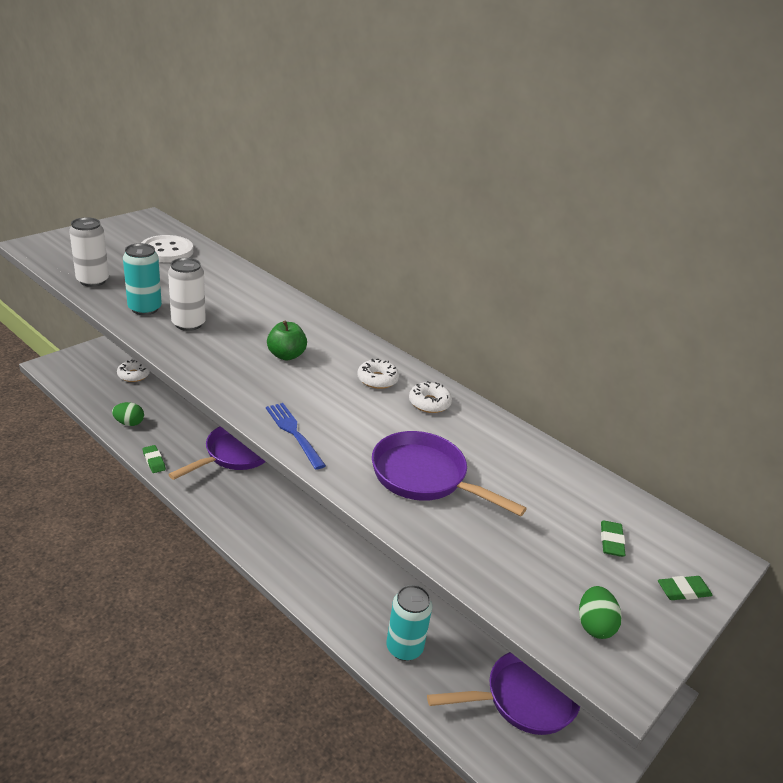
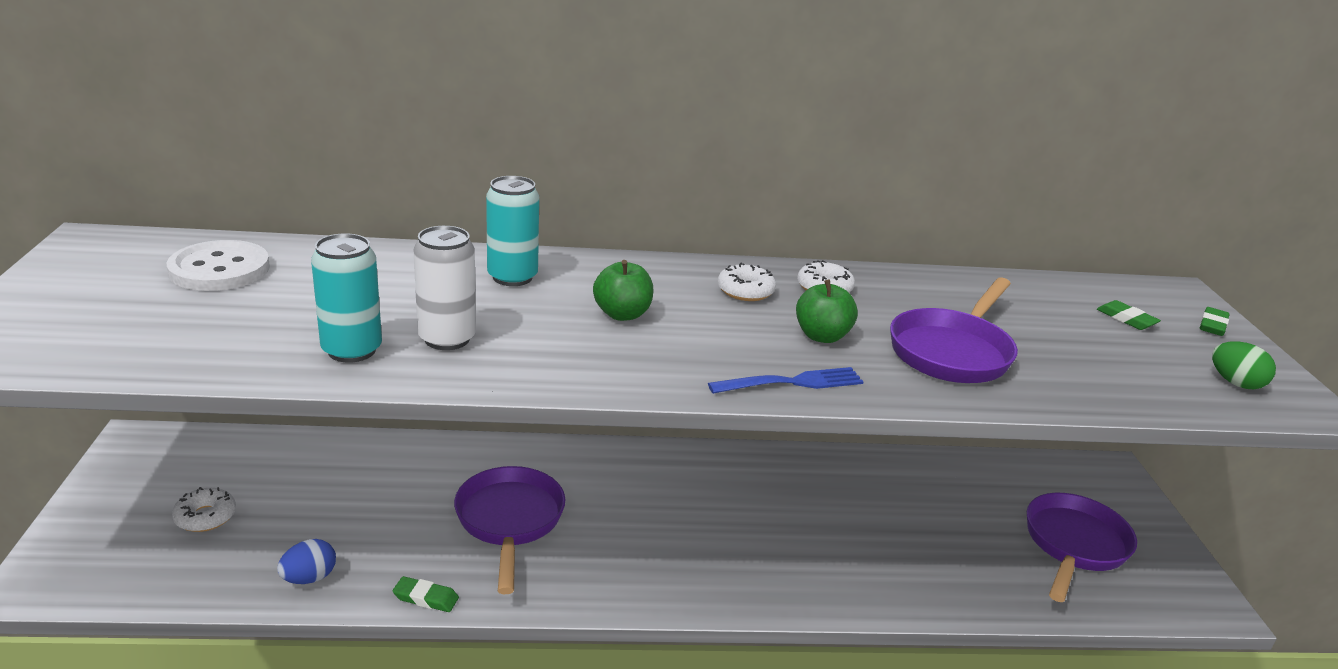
camera: 45 degrees left, 5 degrees down
(92, 281) = (193, 354): white can -> none
(129, 423) = (309, 578): green egg -> blue egg
(294, 433) = (792, 382): blue fork -> blue fork turned 150 degrees clockwise
(365, 423) = (822, 336): none -> green apple
(404, 648) = (953, 579): turquoise can -> turquoise can (512, 277)
(425, 477) = (952, 351): purple pan -> purple pan turned 45 degrees counterclockwise

